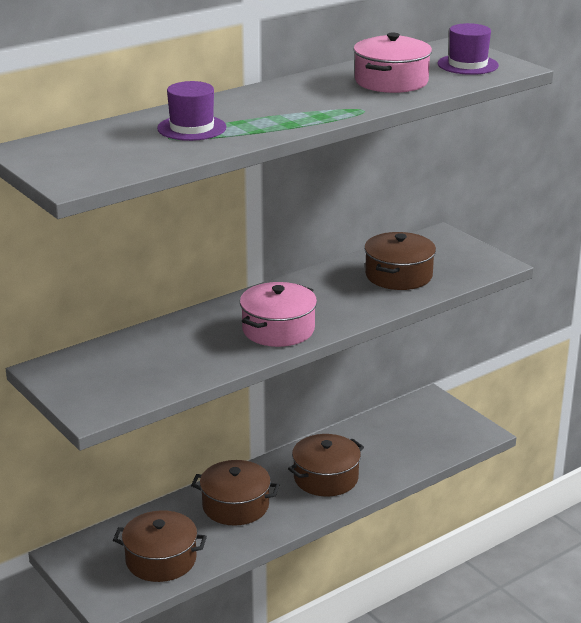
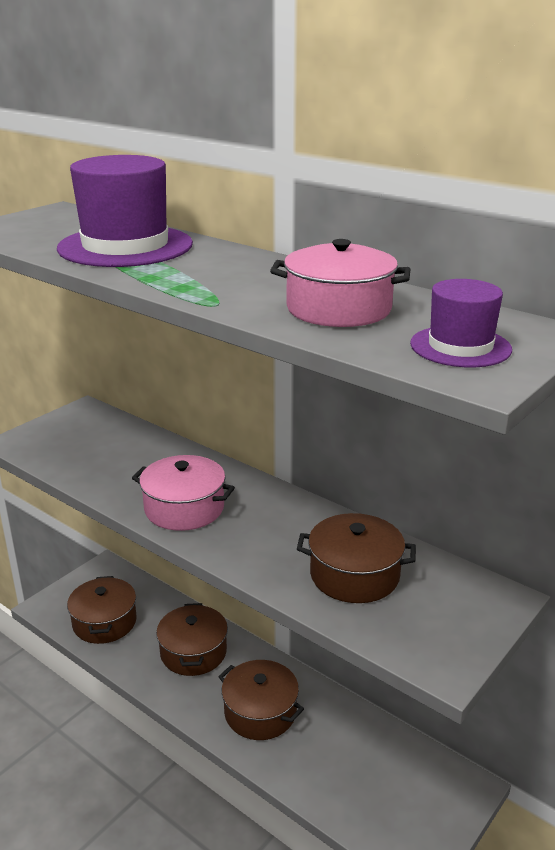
camera: 75 degrees right, 0 degrees up
(192, 128) = (125, 246): purple hat -> purple hat, size x1.84

